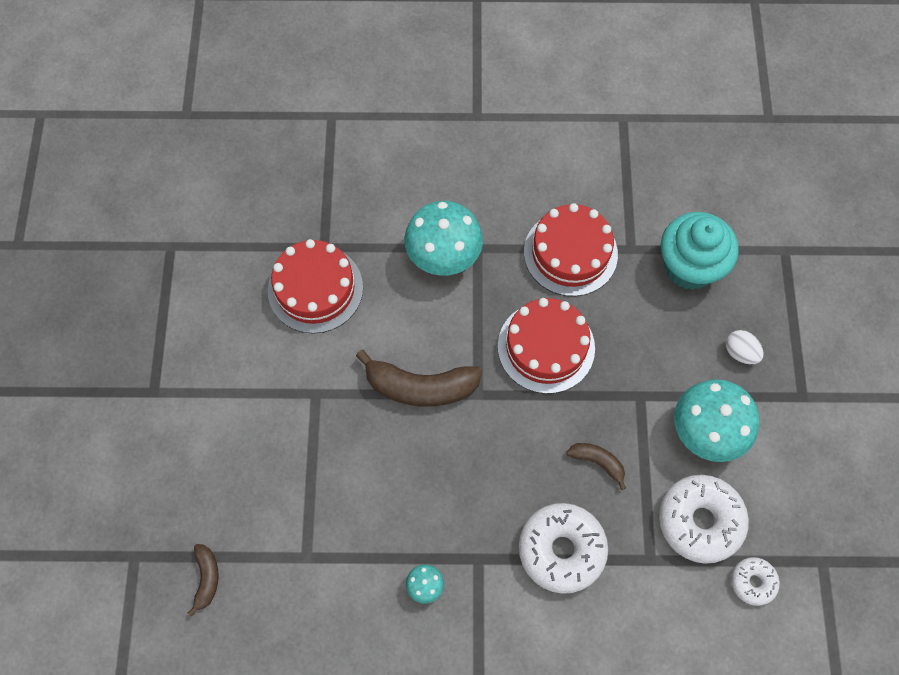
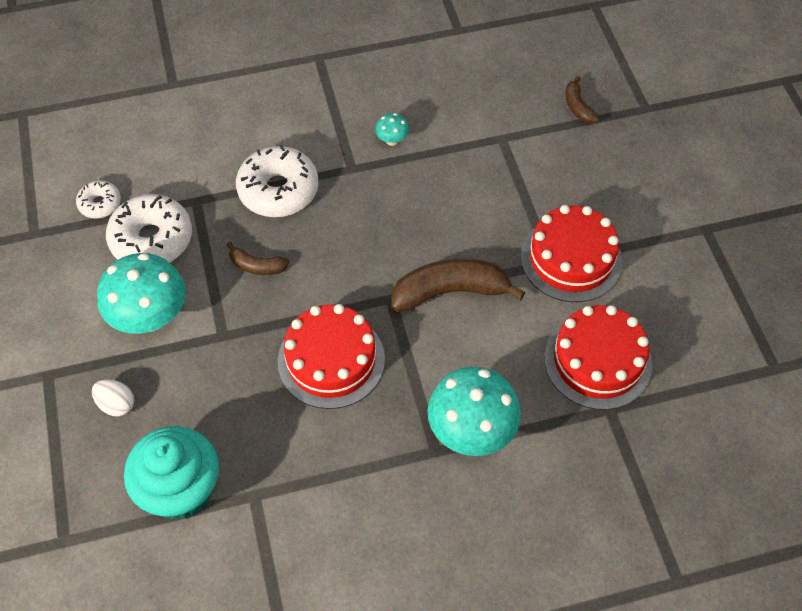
camera: 165 degrees right, 10 degrees down
(570, 253) = (325, 472): red cake -> red cake (571, 259)

